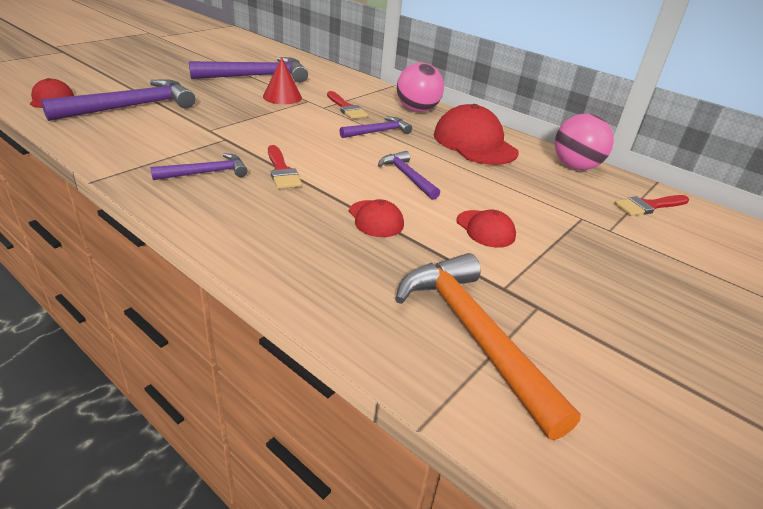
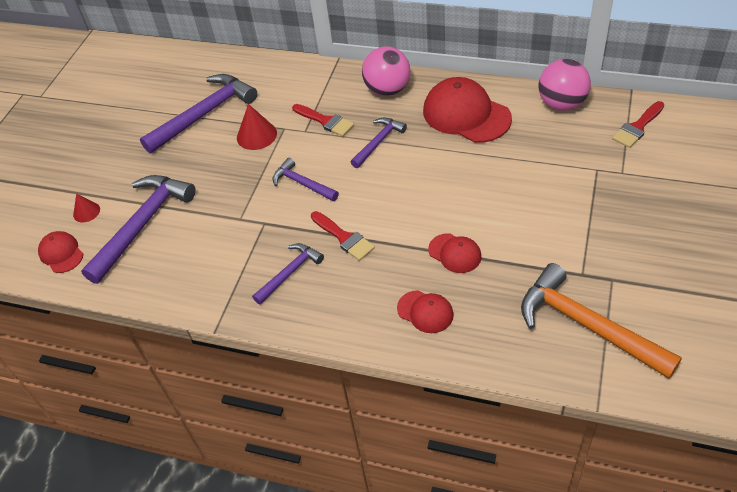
camera: 15 degrees left, 15 degrees up
(103, 88) = (86, 212): none -> red cone
(407, 176) = (443, 190): purple hammer -> purple hammer (302, 183)
(485, 229) = (537, 220): red cap -> red cap (425, 311)

